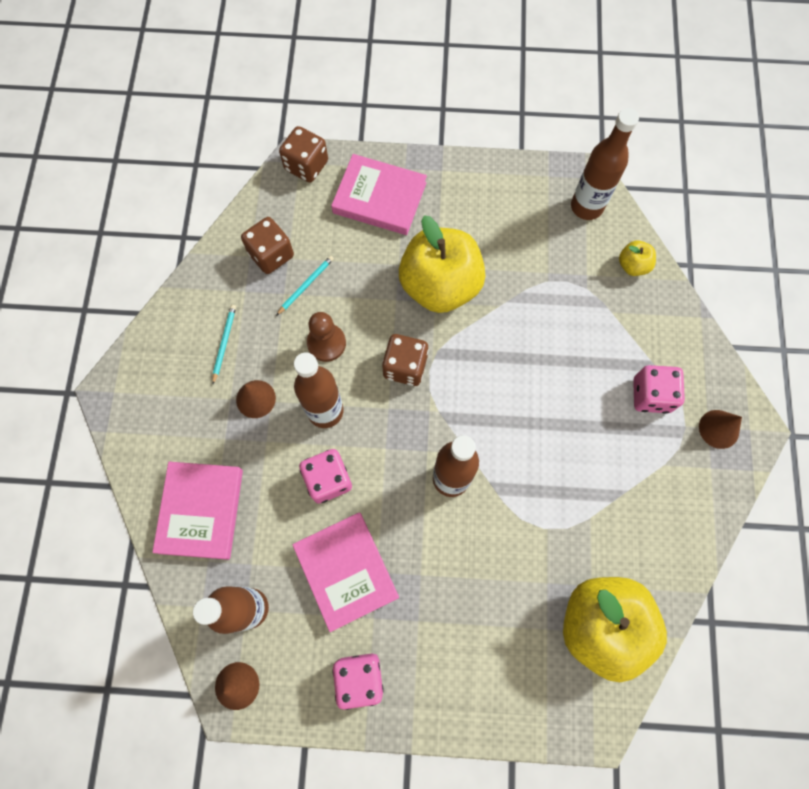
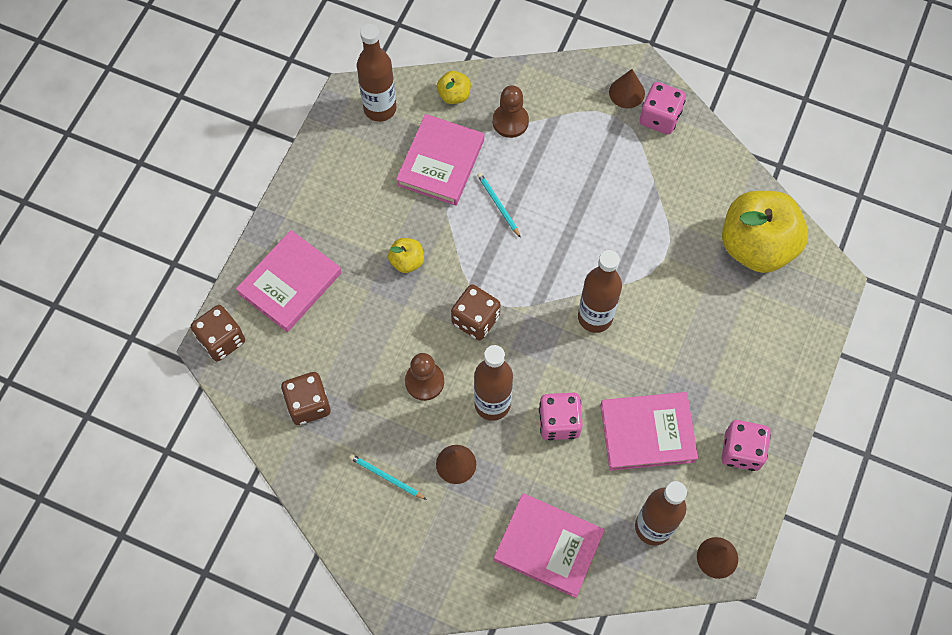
camera: 70 degrees left, 5 degrees down
(306, 285) = (356, 382): turquoise pencil -> turquoise pencil (498, 205)
(440, 286) = (407, 261): yellow apple -> yellow apple, size x0.43
(555, 279) = (440, 162): none -> pink book
(629, 326) = (510, 121): none -> brown pawn
(651, 395) = (579, 130): pink dice -> pink dice (660, 118)

